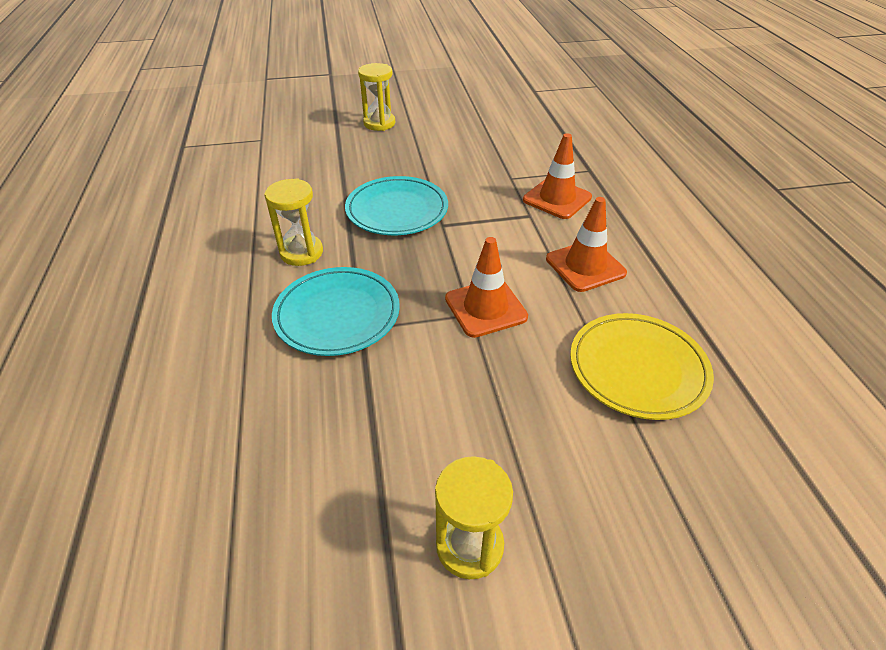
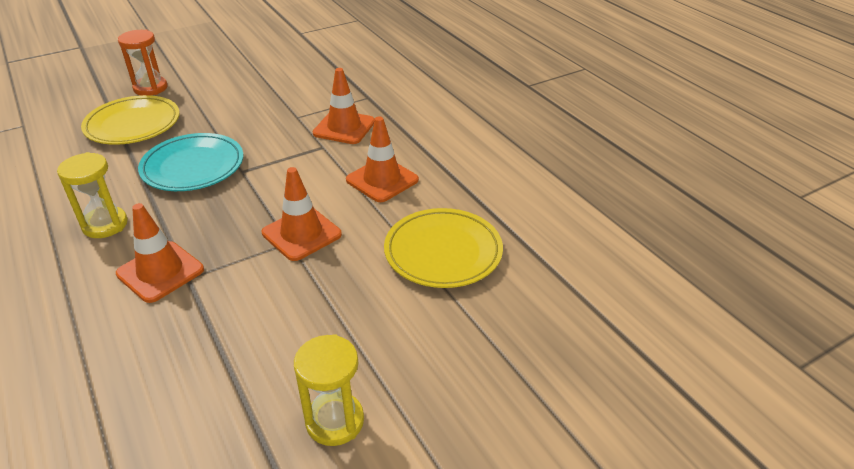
camera: 20 degrees left, 5 degrees down
(337, 315) = (160, 272): turquoise plate -> orange traffic cone
(354, 156) = (133, 125): none -> yellow plate
(379, 123) = (150, 88): yellow hourglass -> orange hourglass

